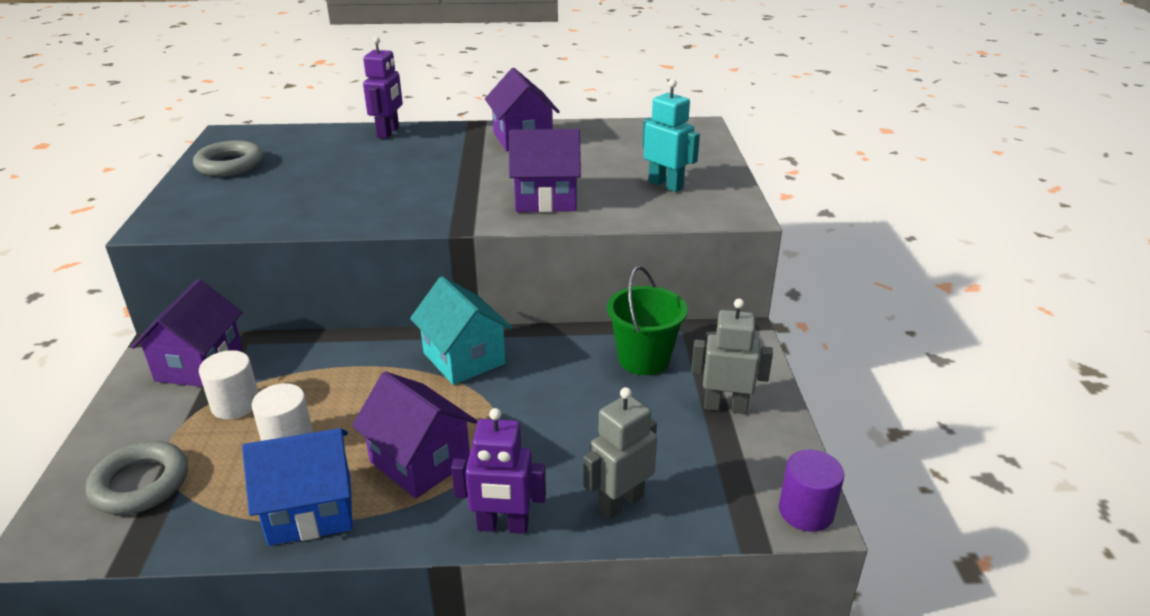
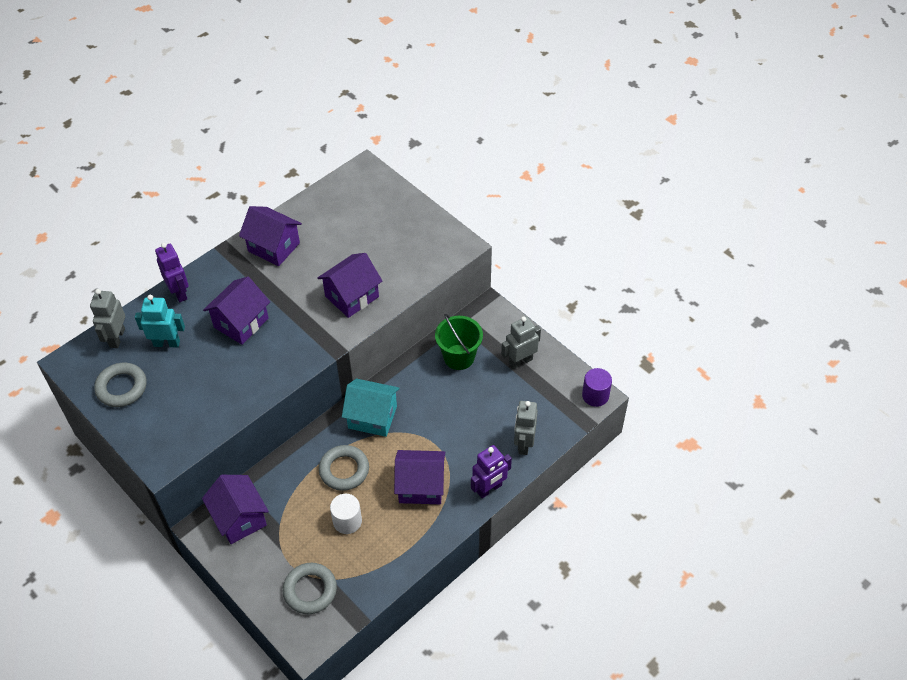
camera: 40 degrees left, 20 degrees up
(235, 404) = (294, 524): white cylinder -> none
(288, 136) = (117, 338): none -> grey robot
(311, 510) = (403, 542): blue house -> none
(361, 388) = (344, 470): none -> grey ring
(405, 171) = (241, 323): none -> purple house
(666, 185) = (402, 243): turquoise robot -> turquoise robot (167, 343)

